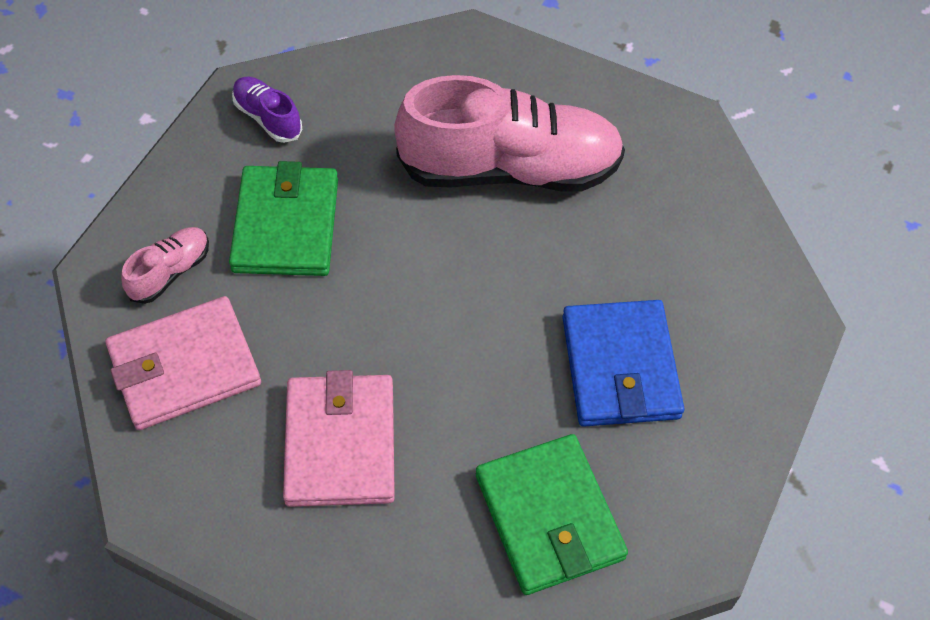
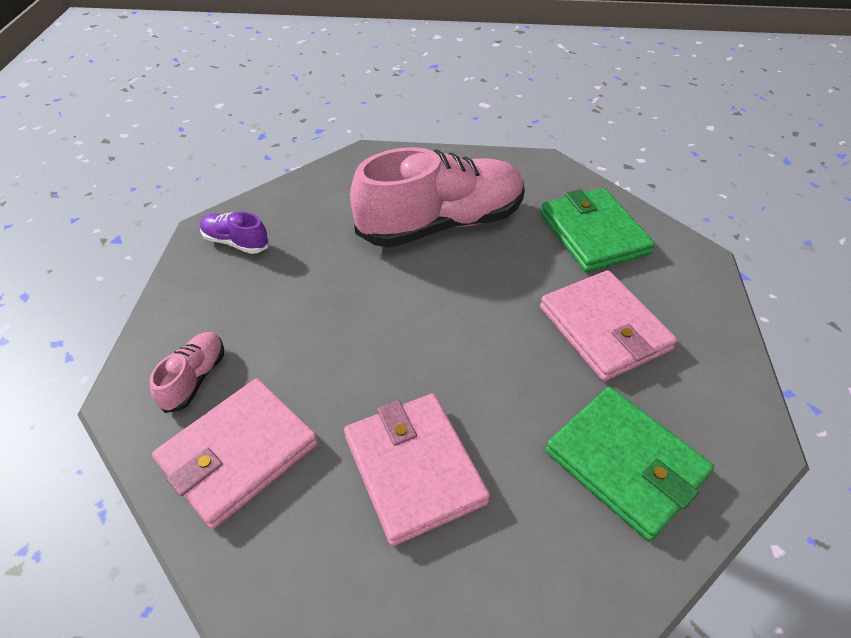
camera: 20 degrees left, 10 degrees down
(286, 225) = (284, 311): green wallet -> green wallet (593, 234)
(620, 367) = (604, 328): blue wallet -> pink wallet

